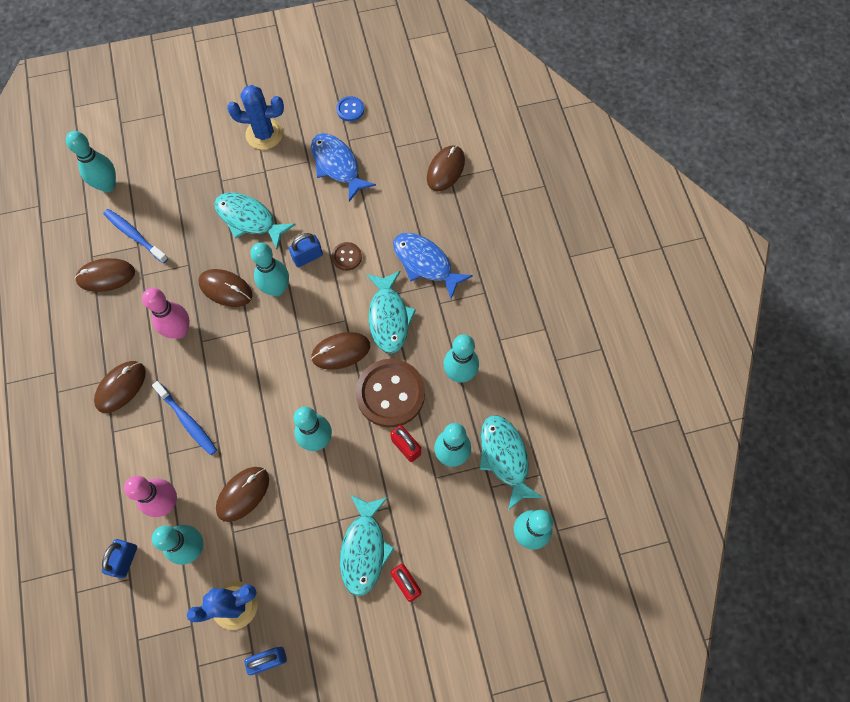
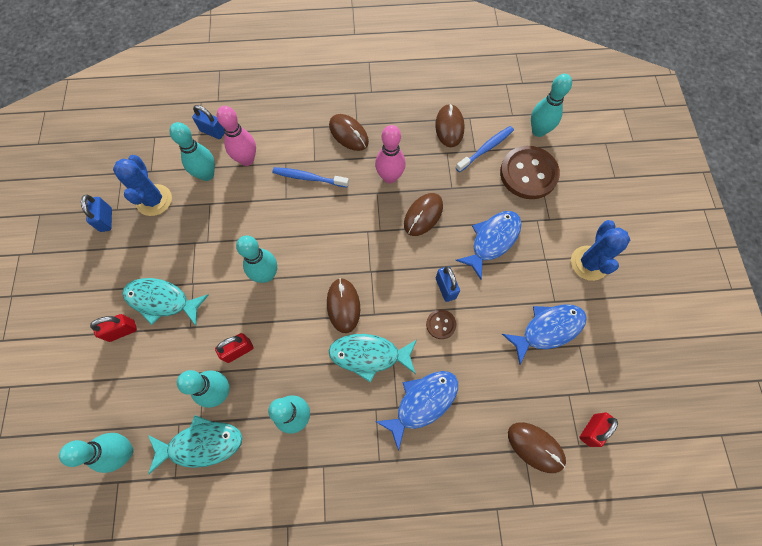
camera: 100 degrees right, 0 degrees up
(187, 421) = (309, 178): blue toothbrush -> blue toothbrush turned 45 degrees clockwise
(243, 494) = (237, 213): brown mouse -> none
(249, 219) = (492, 241): turquoise fish -> blue fish
(276, 289) = (416, 257): turquoise bowling pin -> none
(350, 109) = (618, 352): blue button -> none
(390, 394) = (292, 344): brown button -> brown button (528, 174)
(422, 128) = (591, 430): none -> red padlock

